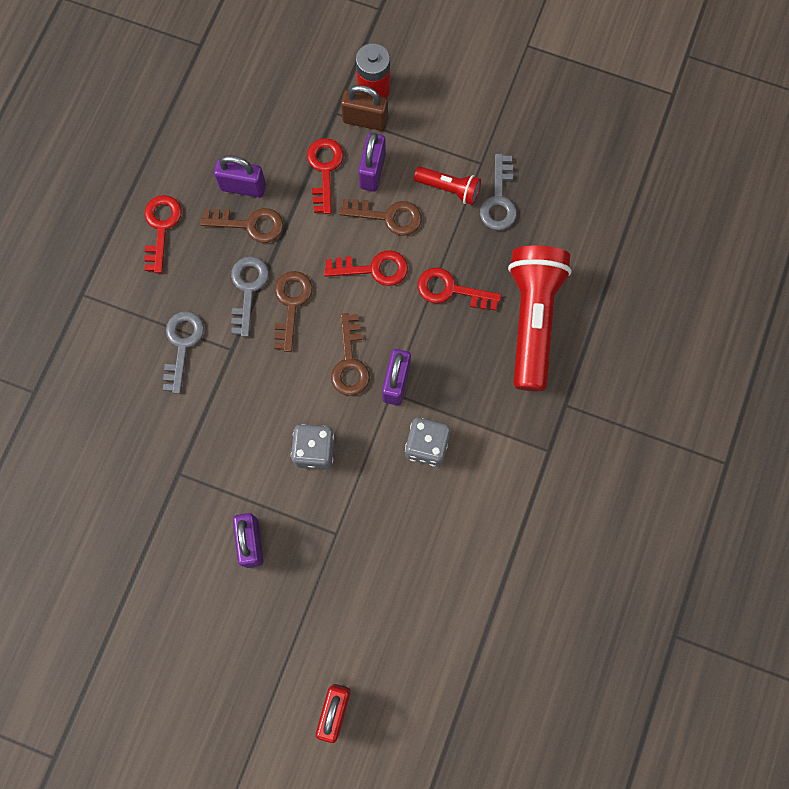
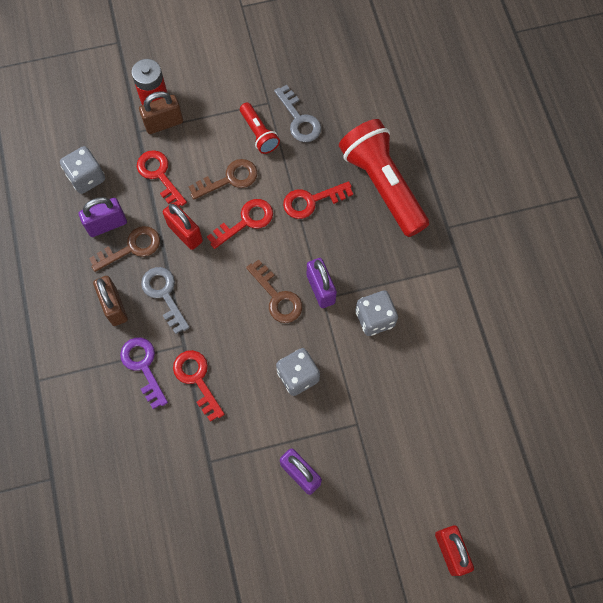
camera: 35 degrees left, 5 degrees down
(161, 228) = (65, 292): red key -> red key (197, 379)
(182, 345) = (143, 367): grey key -> purple key
(195, 271) = (114, 306): none -> brown padlock
(256, 128) = (86, 177): none -> grey dice
(291, 304) = (204, 284): brown key -> none
(308, 243) = (185, 233): none -> red padlock
(372, 171) = (195, 155): purple padlock -> none
(449, 189) = (259, 133): red flashlight -> red flashlight turned 75 degrees clockwise

